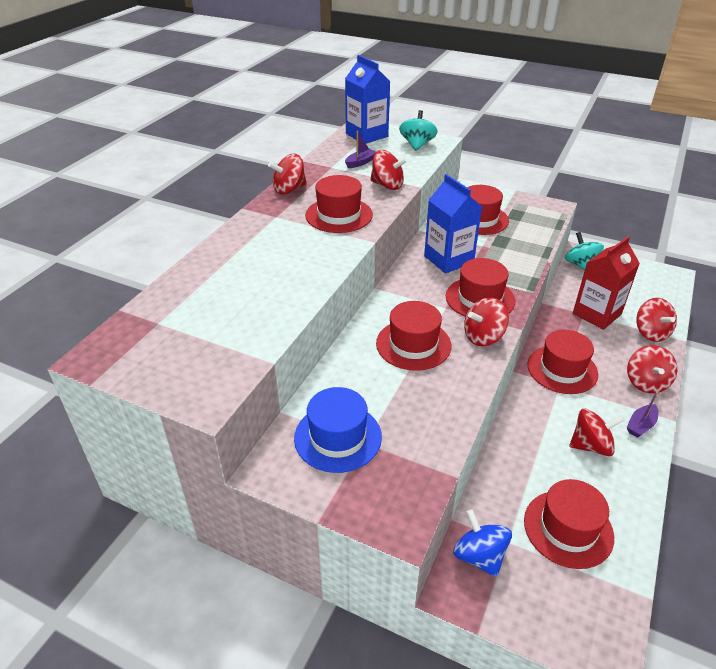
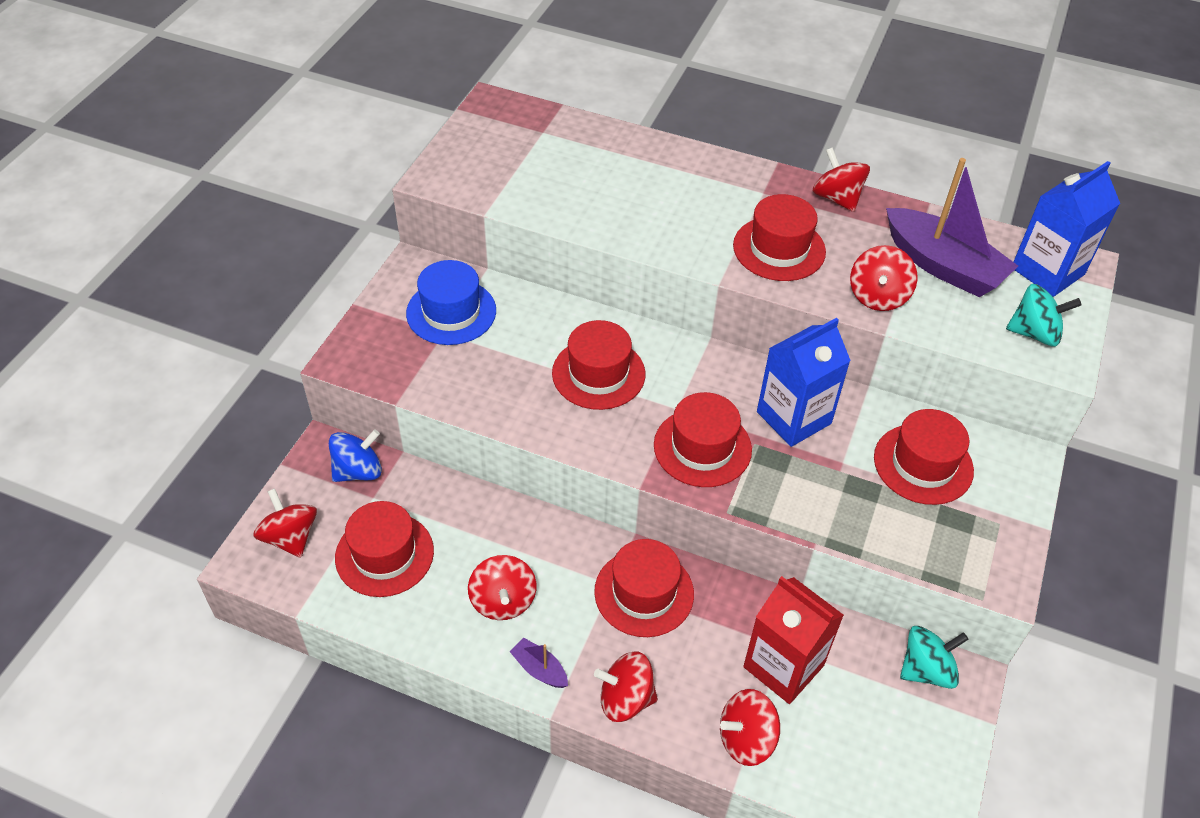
camera: 85 degrees right, 10 degrees up
(360, 162) = (943, 266): purple boat -> purple boat, size x2.29
(483, 337) = (619, 444): red spinning top -> red spinning top (290, 537)

